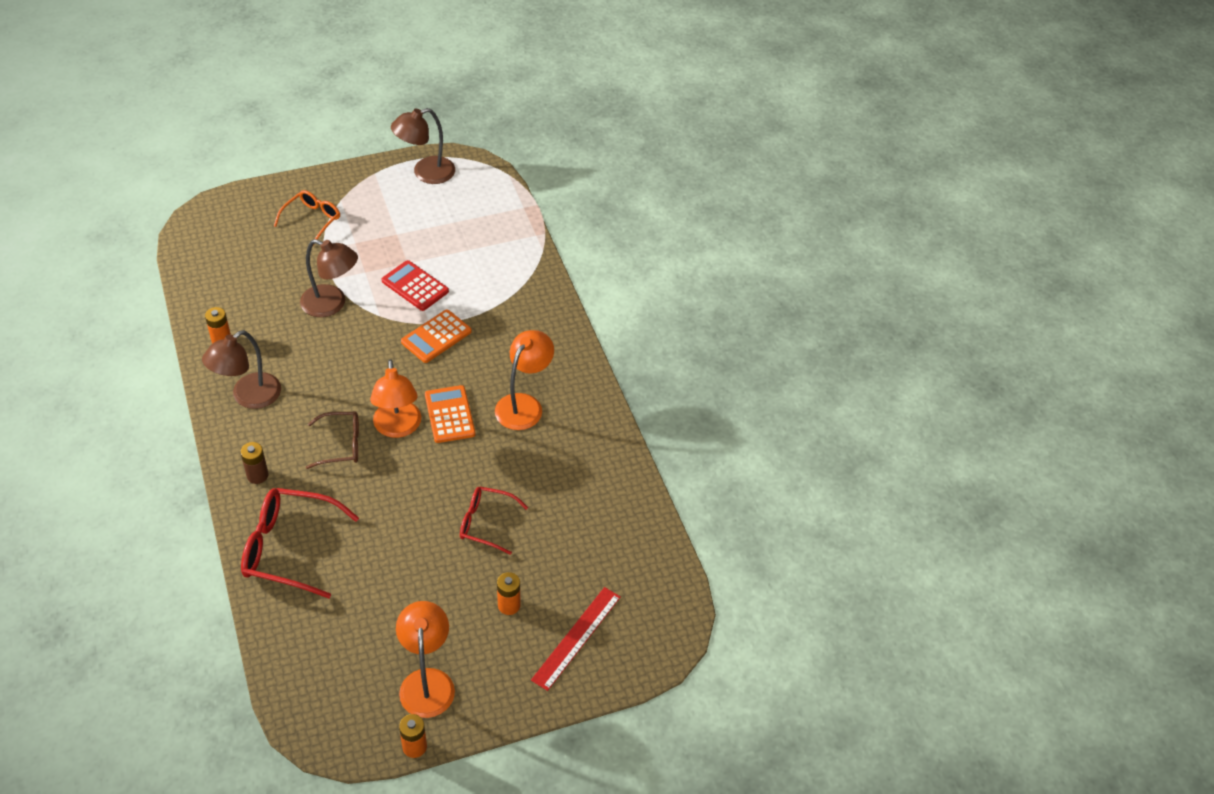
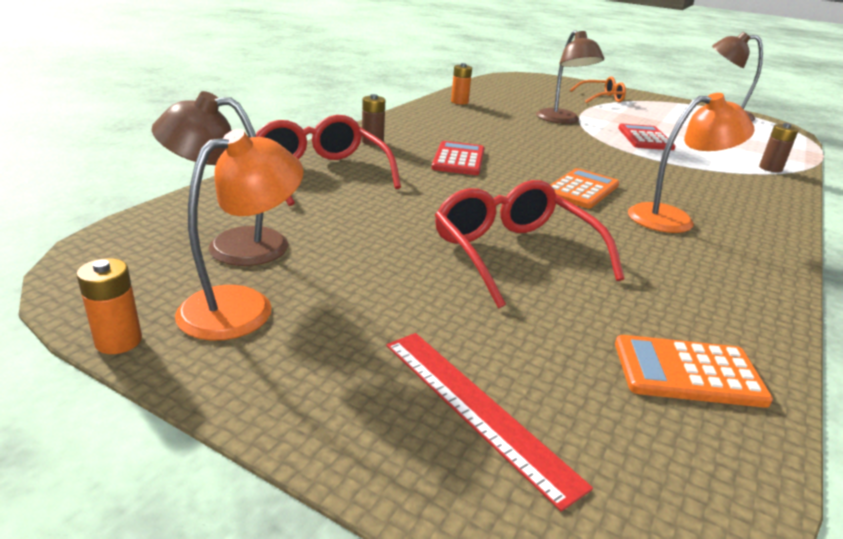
camera: 50 degrees right, 20 degrees down
(248, 397) = (433, 120): brown lamp -> brown lamp (231, 246)
(341, 445) = (459, 159): brown glasses -> red calculator
(398, 428) = (520, 174): orange lamp -> none
(436, 337) = (629, 159): orange calculator -> orange calculator (687, 372)
(485, 523) = (513, 253): red glasses -> red glasses, size x1.62
(509, 605) = (437, 318): orange battery -> none
(524, 268) = (770, 168): none -> brown battery
(576, 638) = (476, 409): red ruler -> red ruler turned 60 degrees clockwise

